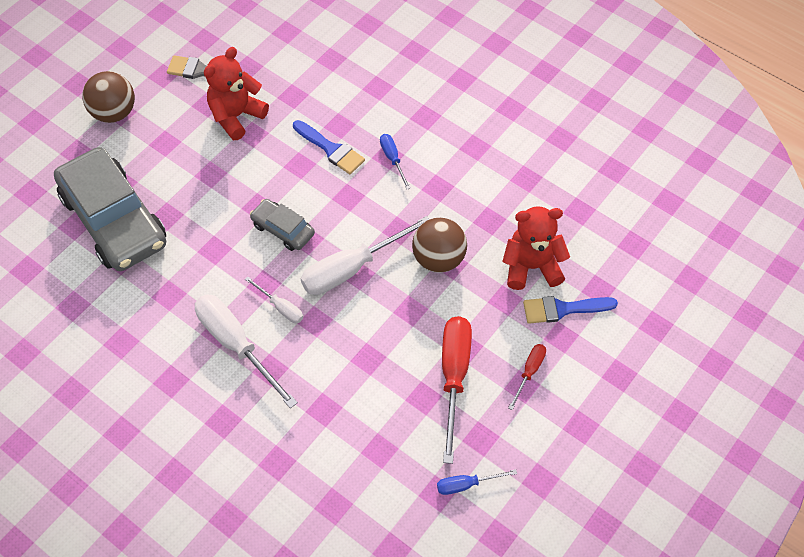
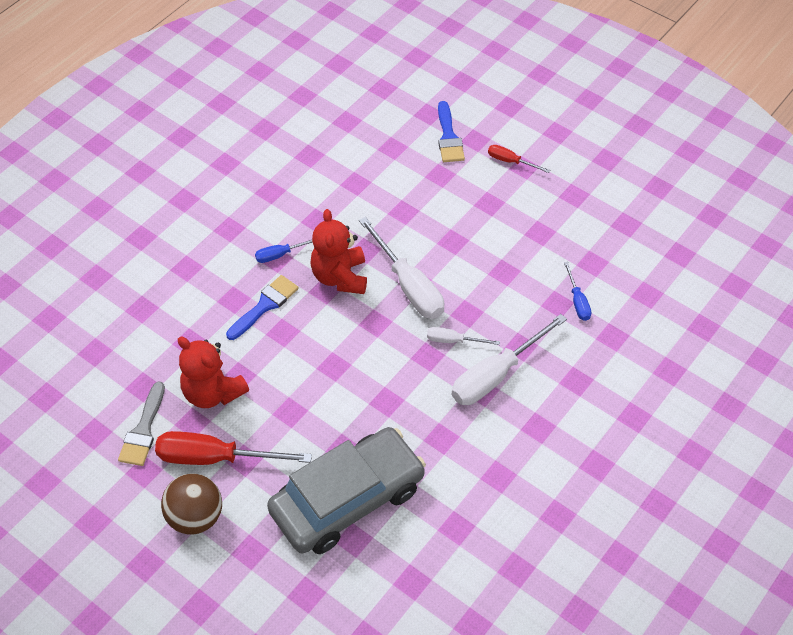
camera: 90 degrees left, 5 degrees down
(281, 307) = (453, 340): white screwdriver -> white screwdriver turned 120 degrees counterclockwise
(283, 229) = (363, 343): grey car -> none
(438, 259) = (398, 220): brown ball -> none
(454, 377) = (518, 211): red screwdriver -> red screwdriver (215, 458)
(466, 484) = (616, 205): blue screwdriver -> blue screwdriver (577, 301)
(531, 267) = (406, 155): red teddy bear -> red teddy bear (340, 277)

